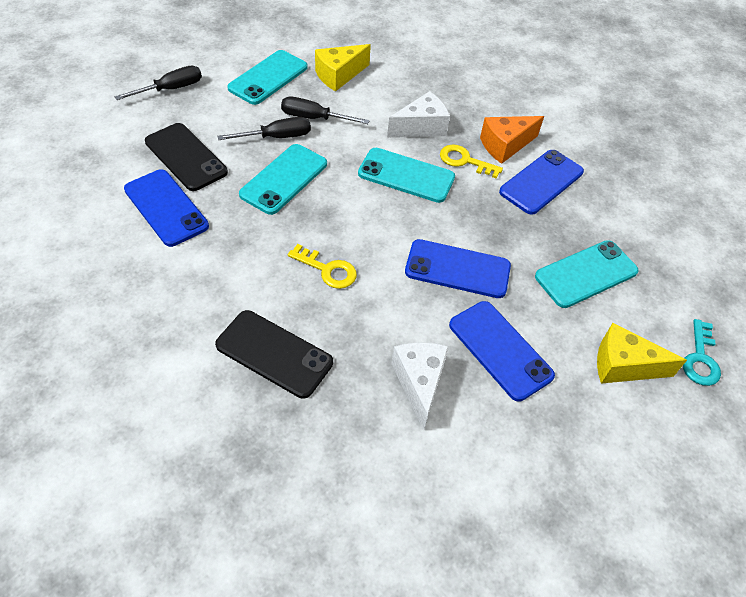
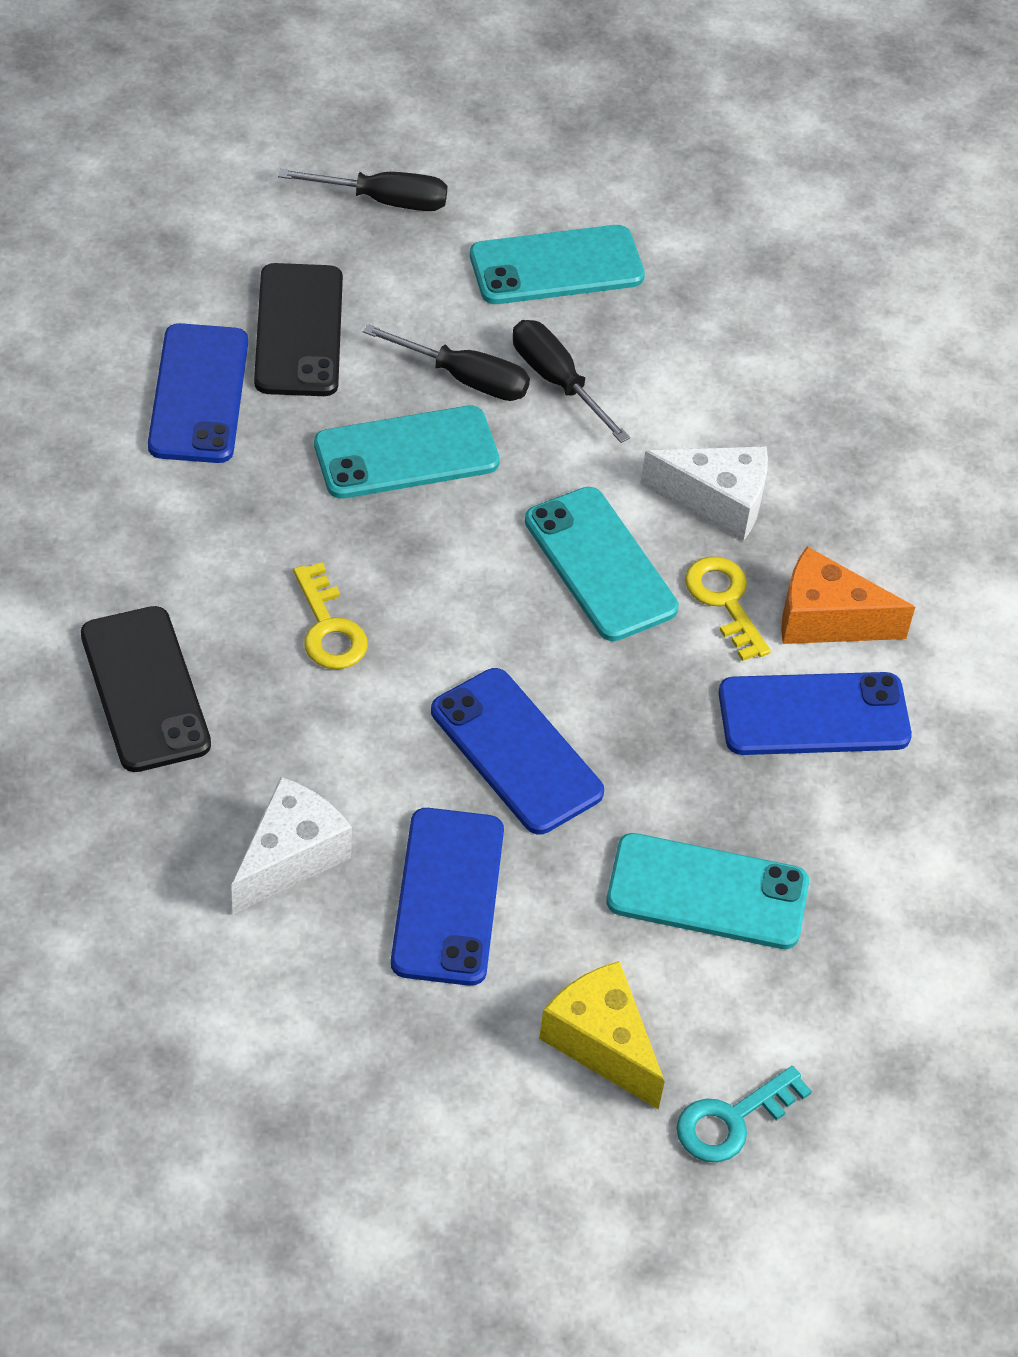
camera: 40 degrees right, 0 degrees up
(339, 75) = (679, 329): yellow cheese -> none

